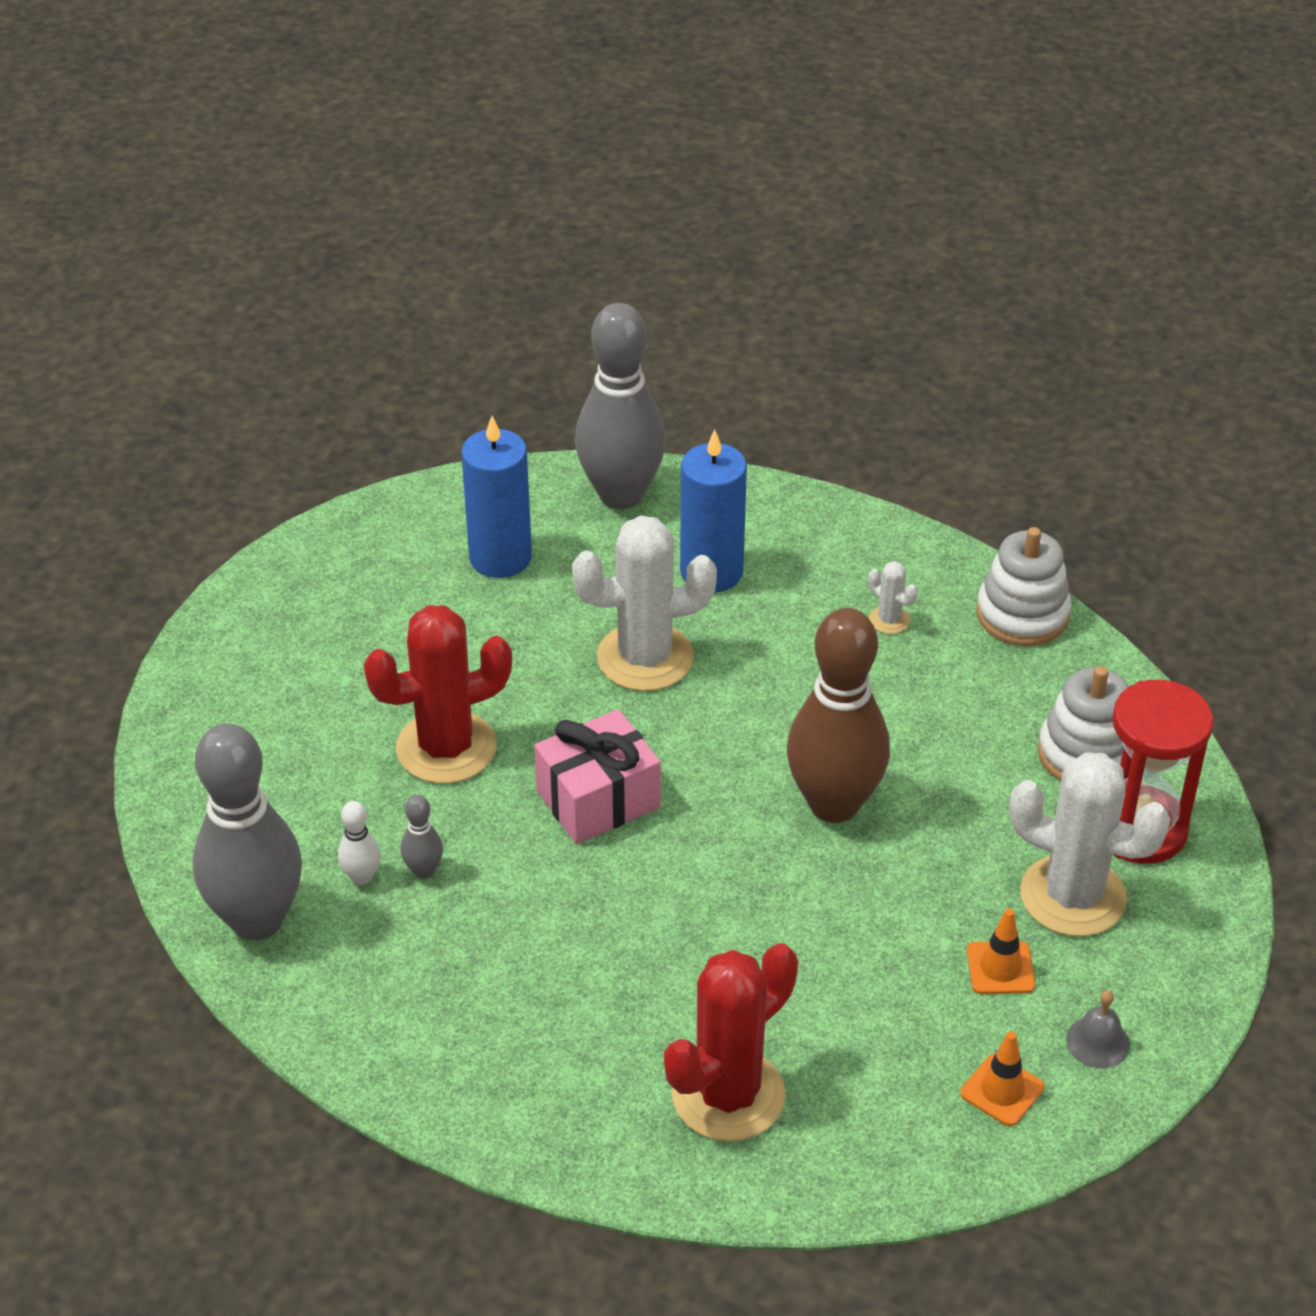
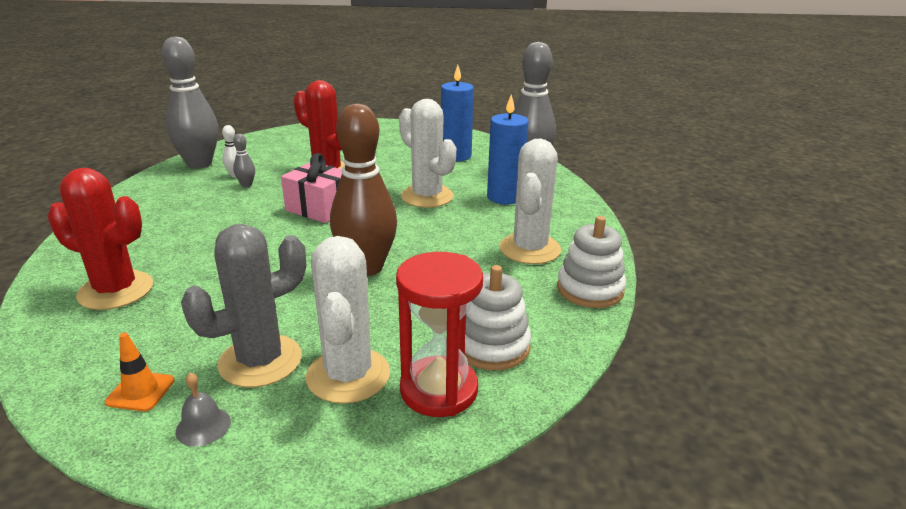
camera: 60 degrees right, 15 degrees down
(889, 620) = (529, 249): white cactus -> white cactus, size x2.34
(1000, 968) = (260, 361): orange traffic cone -> grey cactus

